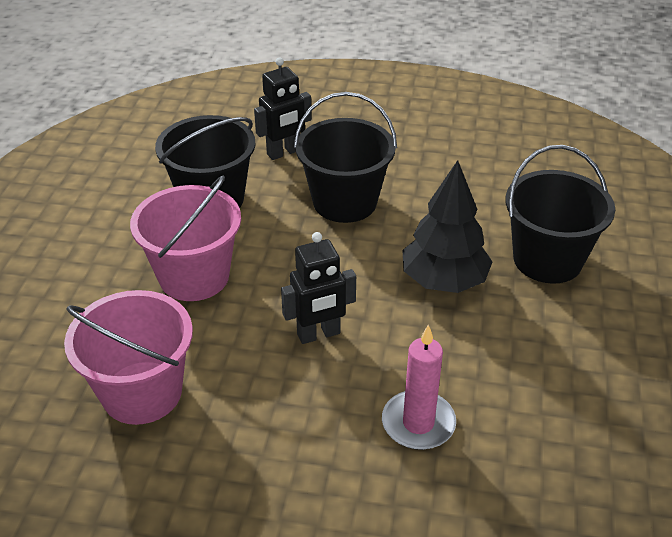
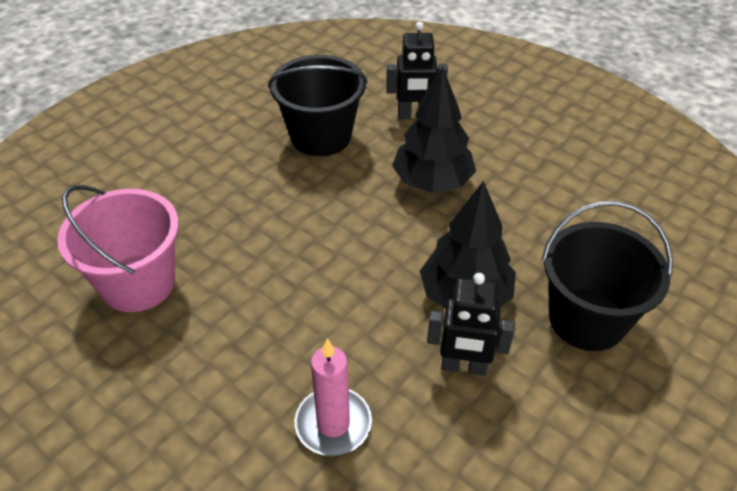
camera: 30 degrees right, 5 degrees up
(194, 276) = (254, 199): pink bucket -> none
(319, 334) = (313, 297): black robot -> black robot (463, 367)
(345, 202) = (432, 182): black bucket -> black tree

